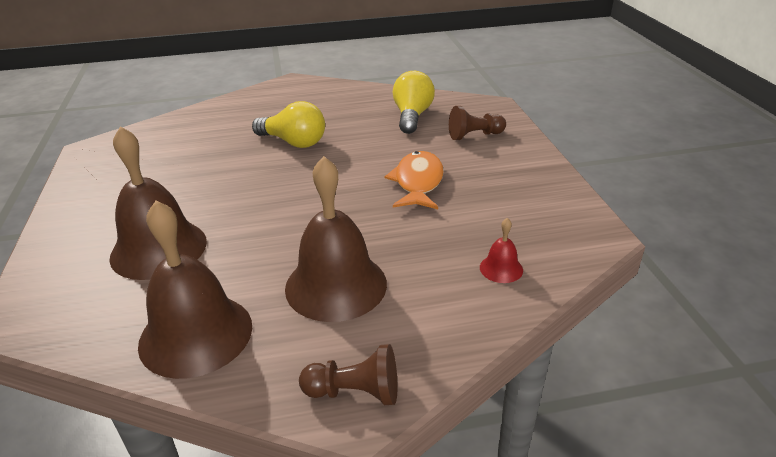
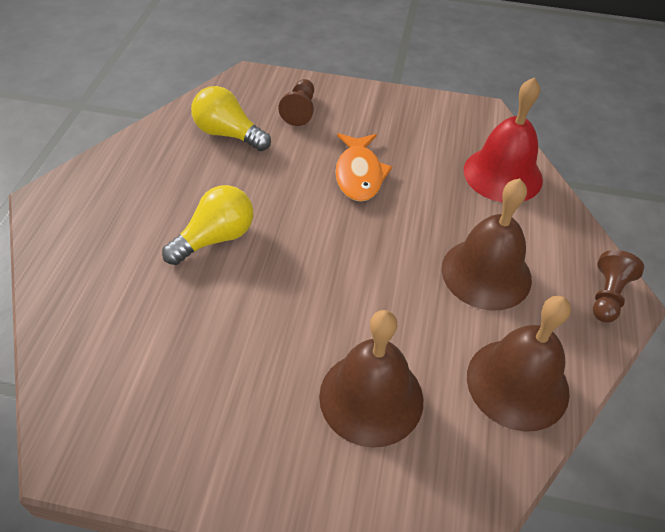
camera: 70 degrees left, 15 degrees up
(418, 182) = (359, 174): orange fish -> orange fish turned 120 degrees counterclockwise
(501, 268) = (502, 174): red bell -> red bell, size x2.30

